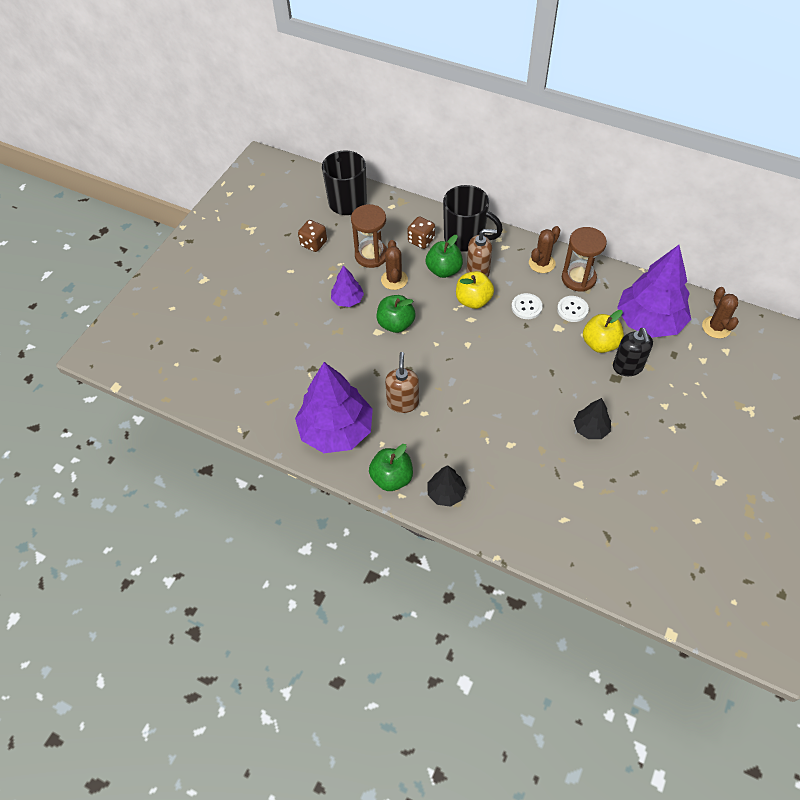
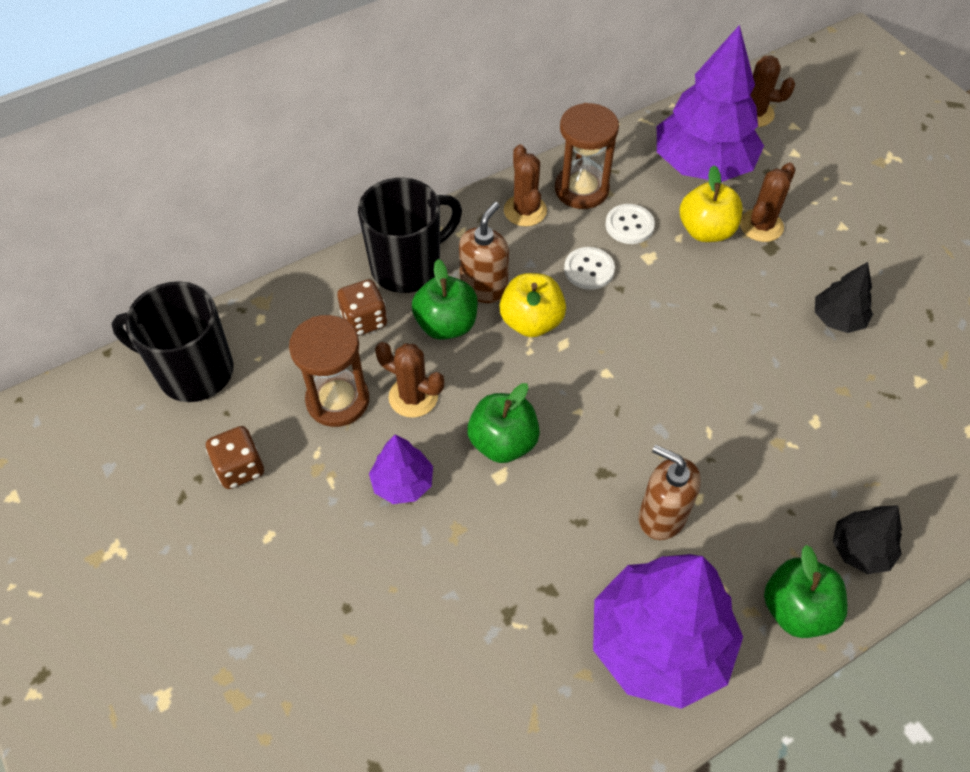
camera: 60 degrees left, 0 degrees up
(627, 367) = (761, 226): black soap dispenser -> brown cactus

